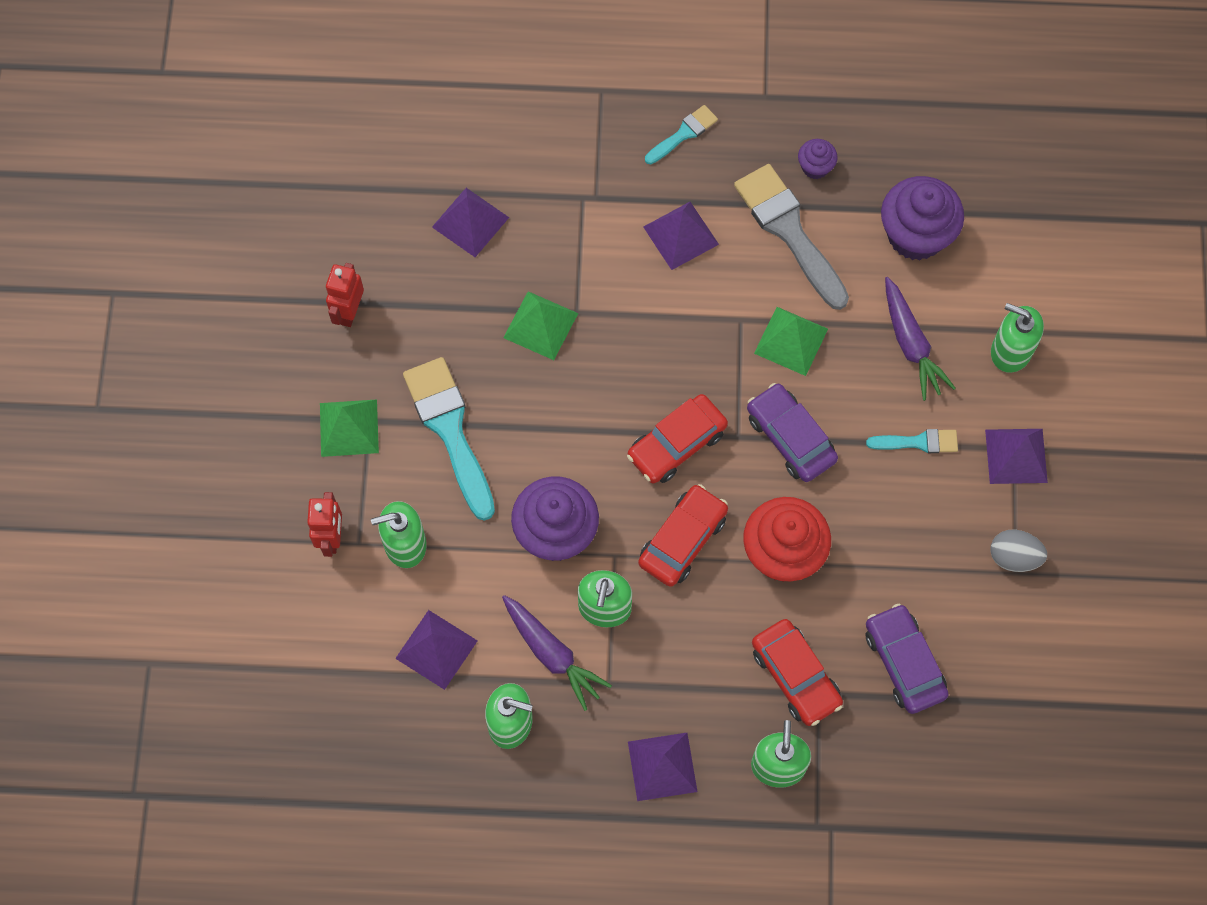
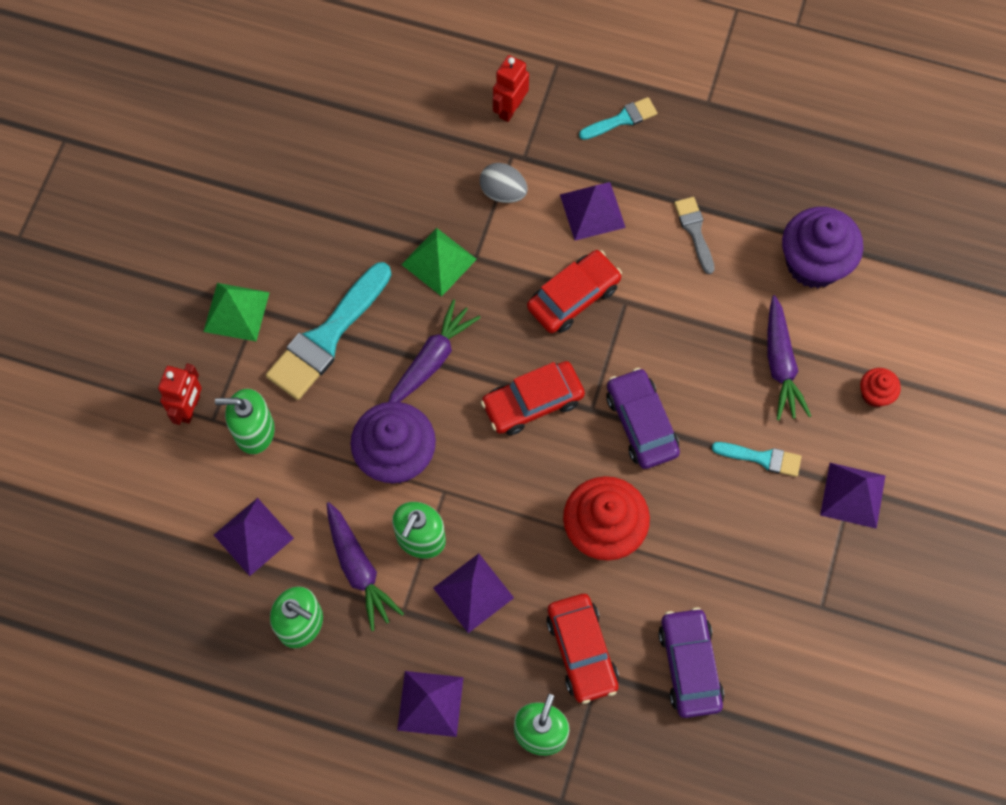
camera: 15 degrees right, 0 degrees up
(349, 312) = (269, 207): red robot -> red robot (510, 109)
(450, 430) = (327, 337): turquoise brush -> turquoise brush turned 135 degrees counterclockwise
(470, 222) = (403, 152): purple pyramid -> purple pyramid (473, 592)
(562, 427) = (431, 360): none -> purple carrot
(682, 540) = (512, 493): red car -> red car (573, 297)
(789, 231) = (694, 231): grey brush -> grey brush, size x0.52
(791, 341) = (667, 333): green pyramid -> none
(815, 167) = (736, 178): purple cupcake -> none
(1011, 351) = (875, 394): green soap dispenser -> red cupcake
(1014, 557) = (824, 591): grey egg -> grey egg (503, 192)

